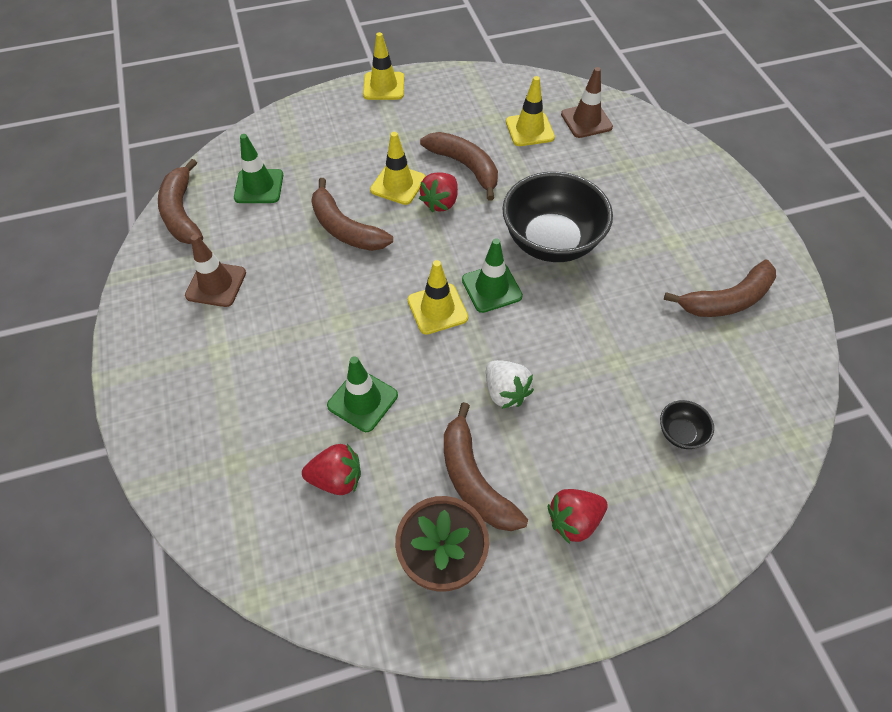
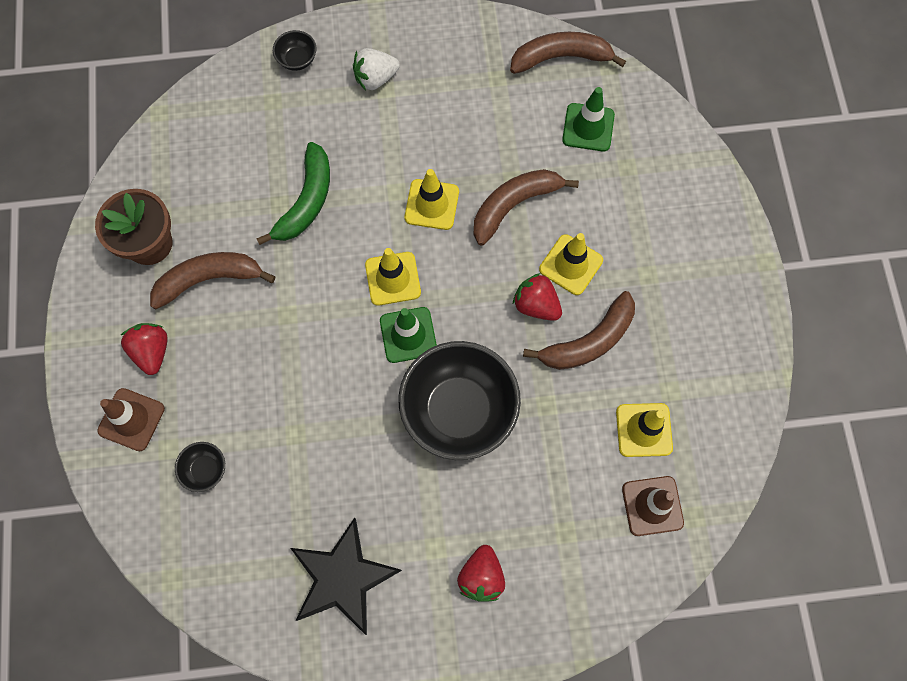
camera: 100 degrees right, 15 degrees up
(177, 447) = (297, 60): none -> black bowl
(216, 284) = (462, 87): brown traffic cone -> brown traffic cone (131, 419)
(337, 478) = (238, 174): red strawberry -> red strawberry (481, 576)
(362, 400) = (307, 201): green traffic cone -> green banana
(384, 86) = (744, 270): yellow traffic cone -> yellow traffic cone (432, 204)
(505, 392) = (286, 323): white strawberry -> white strawberry (375, 78)
(727, 300) = (343, 577): brown banana -> black star

